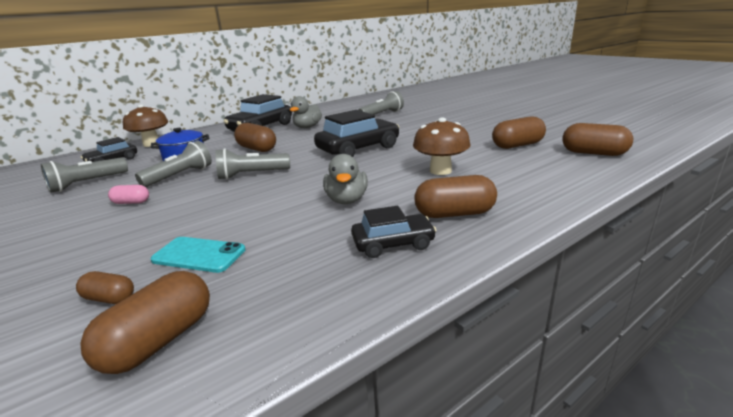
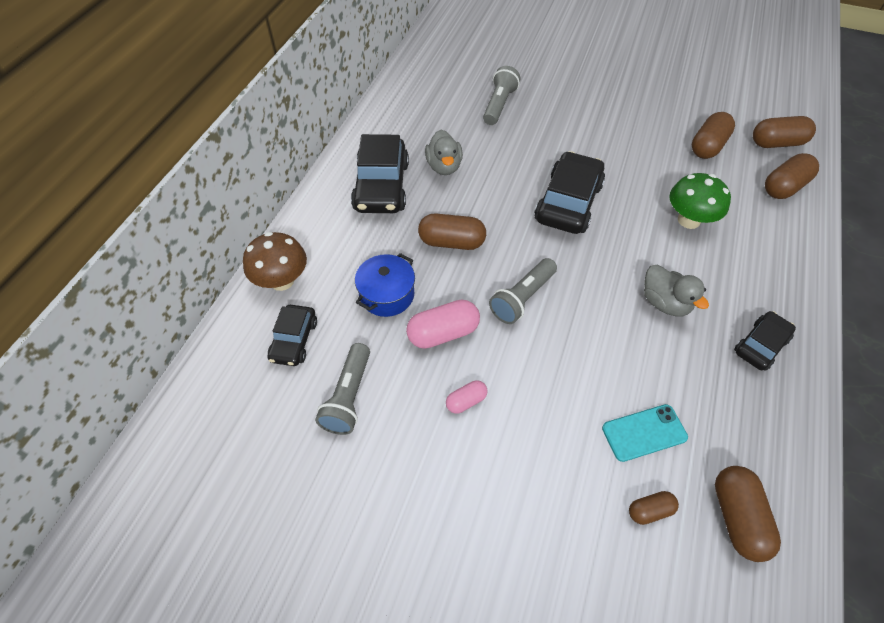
camera: 35 degrees left, 30 degrees up
(180, 176) = (443, 333): grey flashlight -> pink capsule
(440, 171) = (688, 220): brown mushroom -> green mushroom
(454, 214) = (762, 286): brown capsule -> brown capsule (784, 187)

